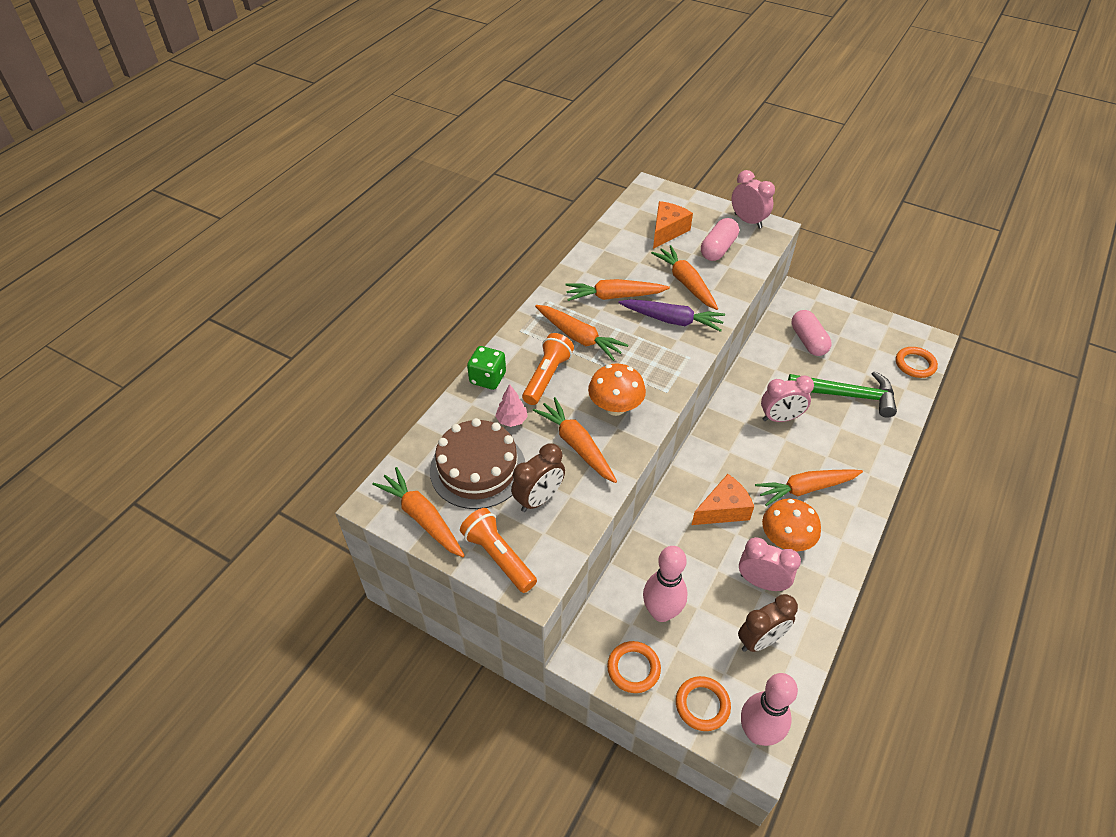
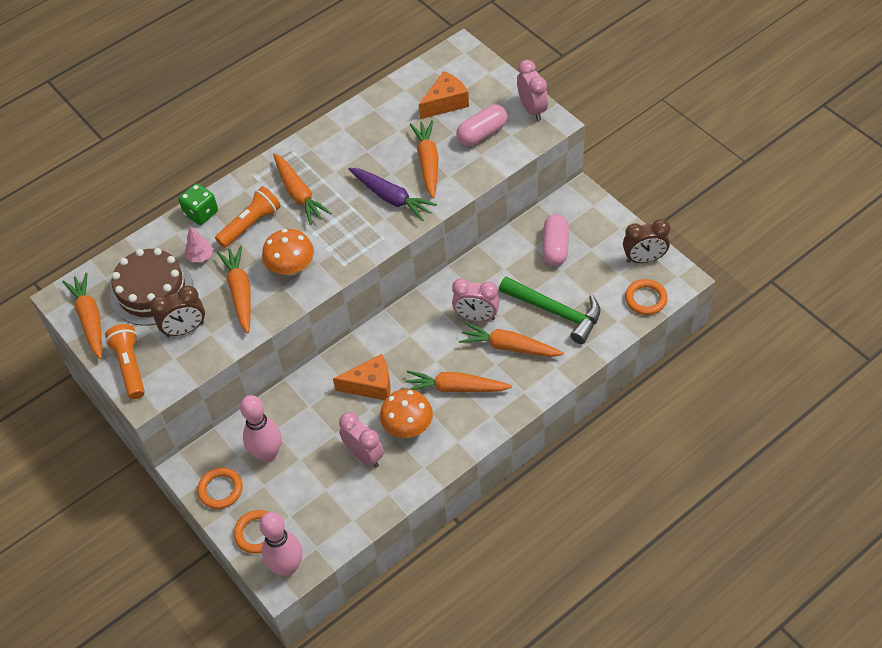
camera: 25 degrees right, 5 degrees up
(614, 296) = (354, 161): orange carrot -> orange carrot (509, 347)
(760, 640) = (333, 500): brown clock -> brown clock (644, 259)

